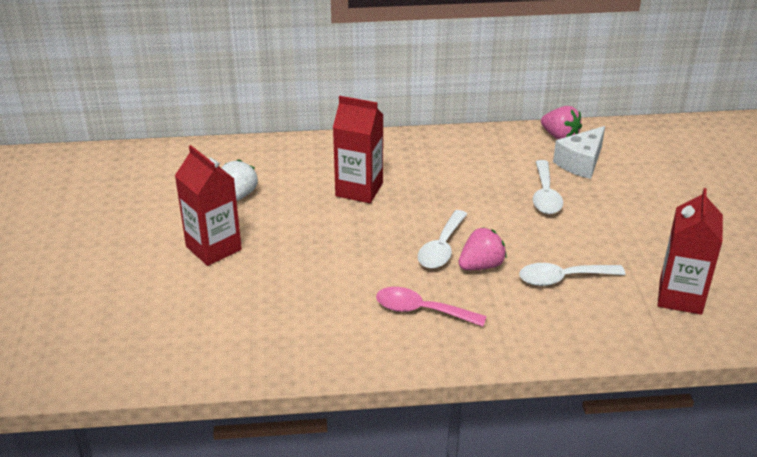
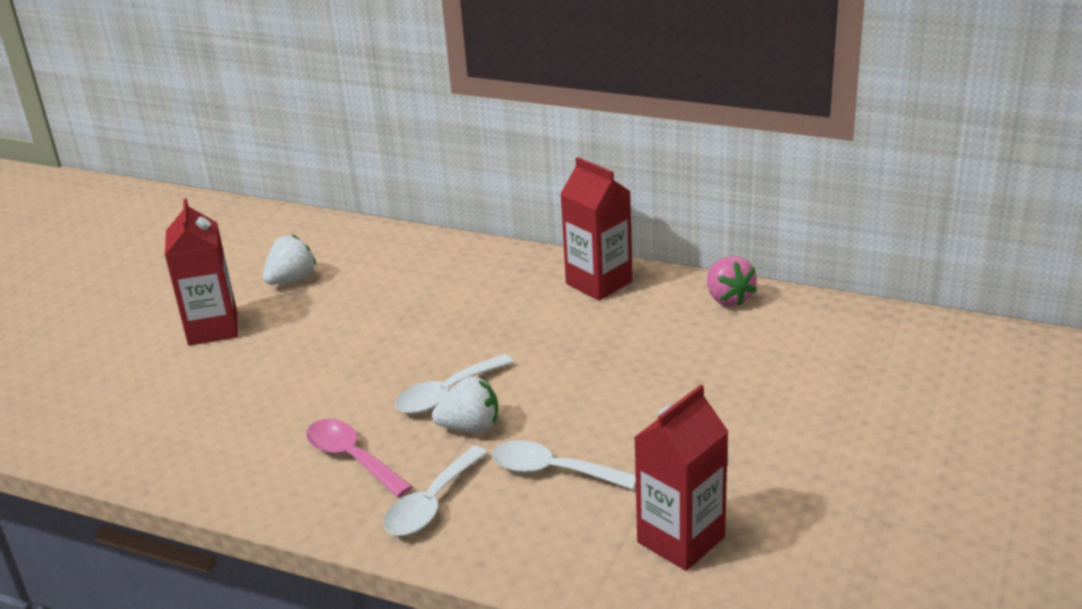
camera: 30 degrees right, 5 degrees down
(359, 189) = (423, 304): red carton -> red carton (599, 283)
(481, 266) = (470, 427): pink strawberry -> white strawberry
(545, 195) = (635, 365): white spoon -> white spoon (431, 503)
(581, 163) = (722, 337): white cheese -> none

